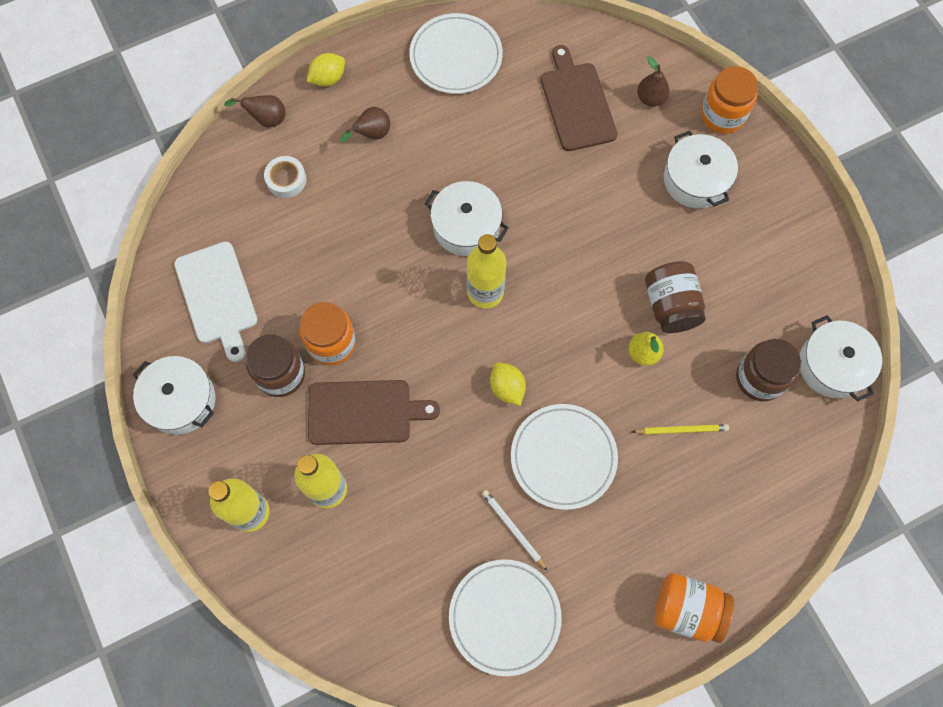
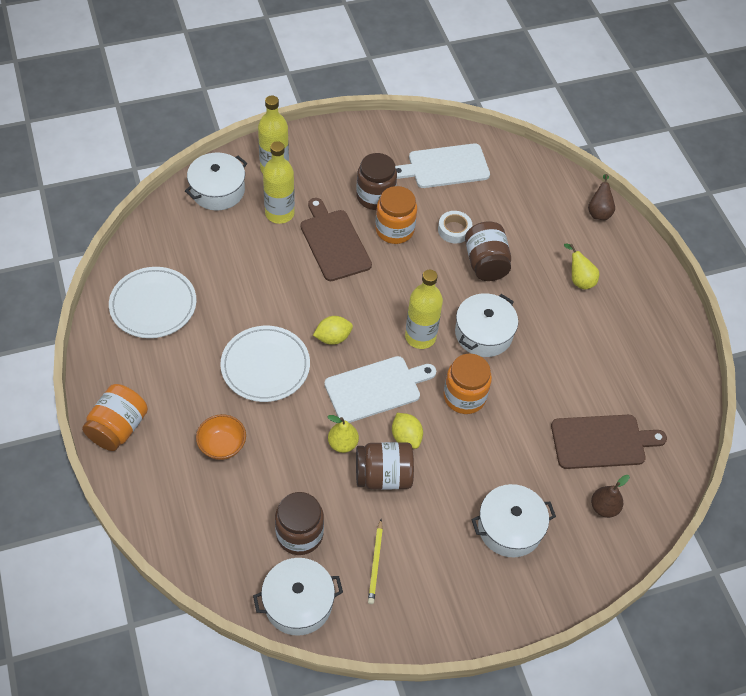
camera: 95 degrees right, 15 degrees down
(181, 400) = (366, 139): white pot -> white pot (217, 190)
(286, 179) = (541, 218): white tape -> white tape (454, 230)
(328, 78) = (636, 257): yellow lemon -> yellow lemon (406, 437)
(364, 412) = (334, 242): brown cutting board -> brown cutting board turned 150 degrees clockwise
(365, 234) = (485, 263): none -> brown jar
(371, 134) = (579, 280): brown pear -> yellow pear
(456, 57) = (656, 353): white plate -> none
(513, 529) = (217, 322): white pencil -> none
(565, 329) = (376, 388): none -> white cutting board
(678, 483) = (222, 445): none -> orange bowl
(681, 430) = (267, 458): yellow pencil -> yellow pencil (375, 563)
(722, 115) = (581, 571): orange jar -> orange jar (464, 396)

